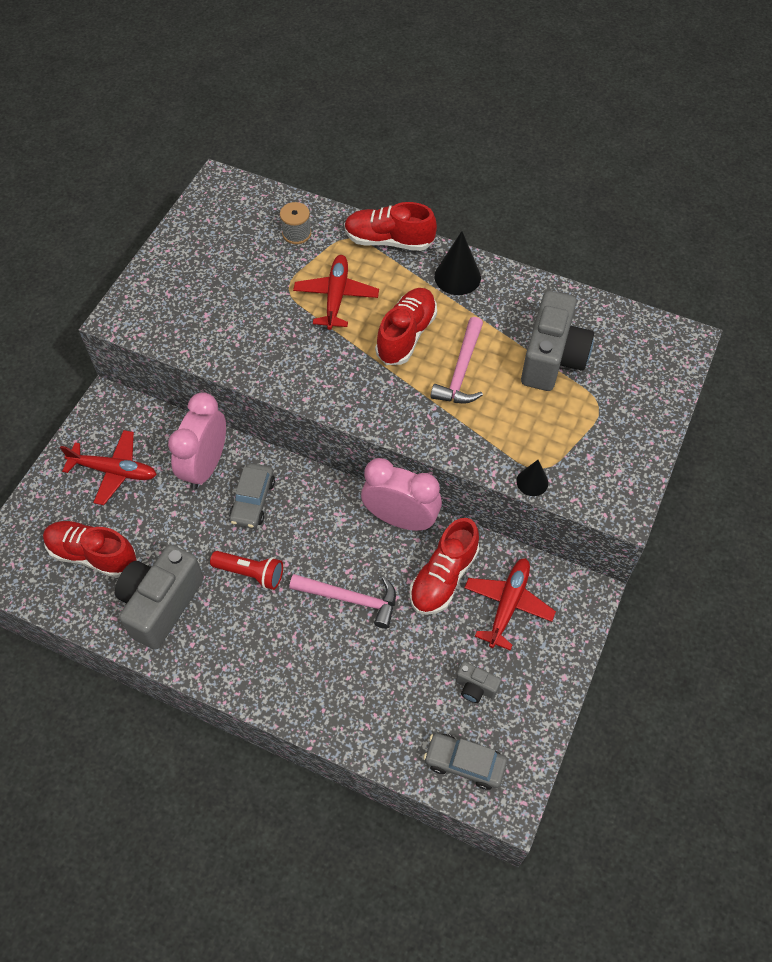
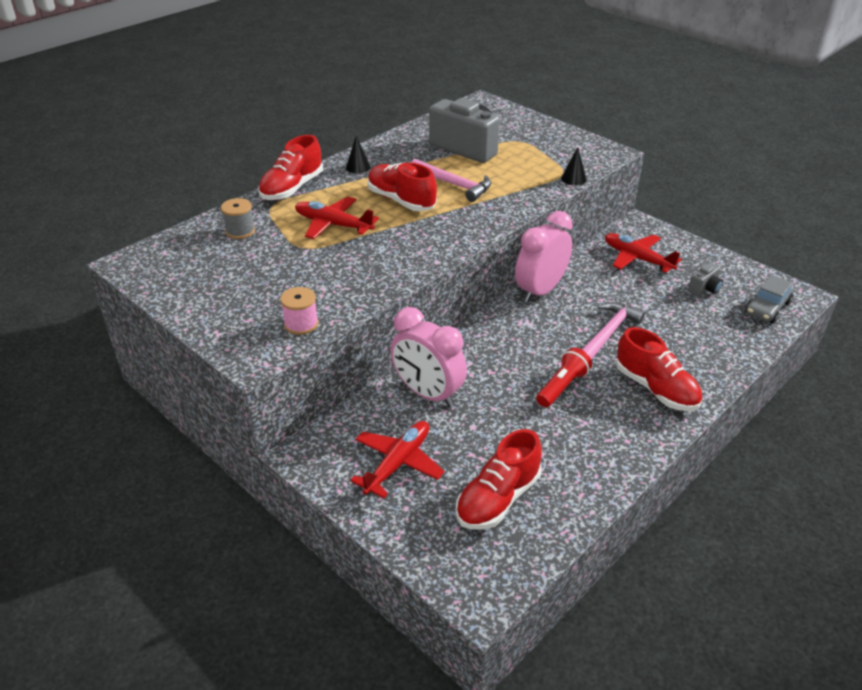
camera: 70 degrees left, 20 degrees down
(161, 604) = (576, 454): grey camera -> none
(173, 331) = (301, 324): none -> pink spool
(253, 501) = (483, 370): grey car -> none
(443, 577) = (603, 282): red shoe -> red shoe (655, 388)
(457, 277) = (358, 167): black cone -> black cone, size x0.60

